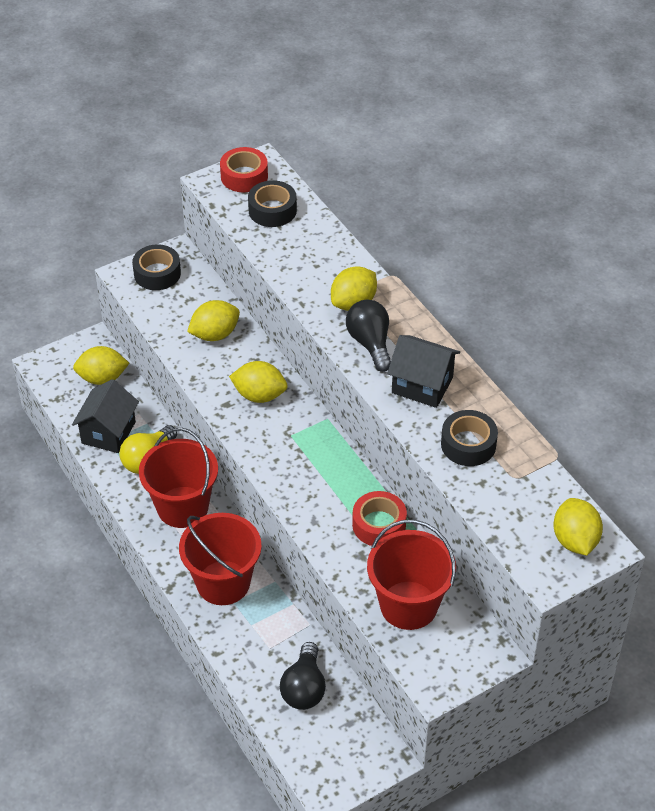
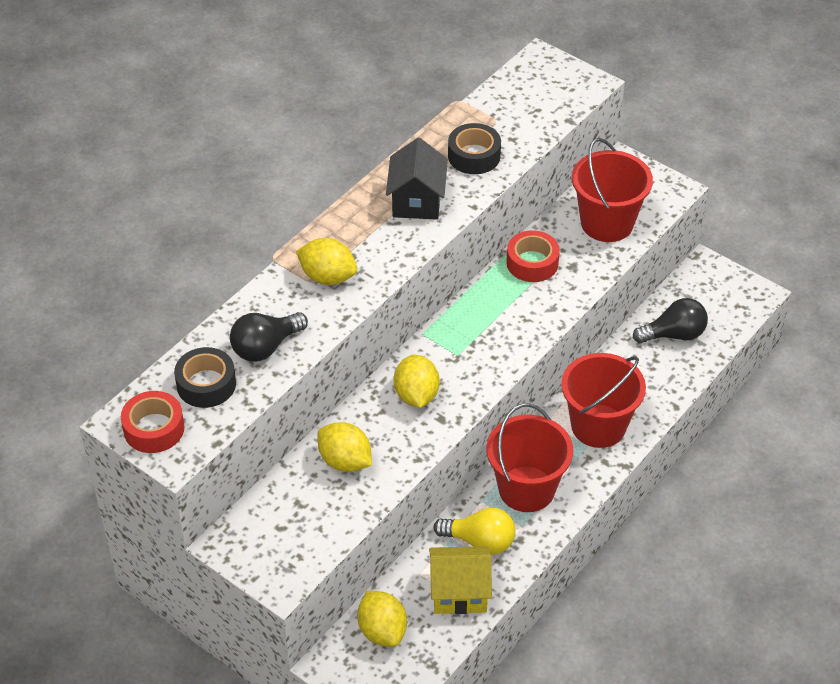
camera: 110 degrees left, 0 degrees up
(108, 432) = (459, 592): black house -> yellow house
(157, 273) = (268, 550): black tape -> none
(370, 343) = (379, 250): black light bulb -> black light bulb (265, 347)
(575, 540) = (543, 75): yellow lemon -> none

